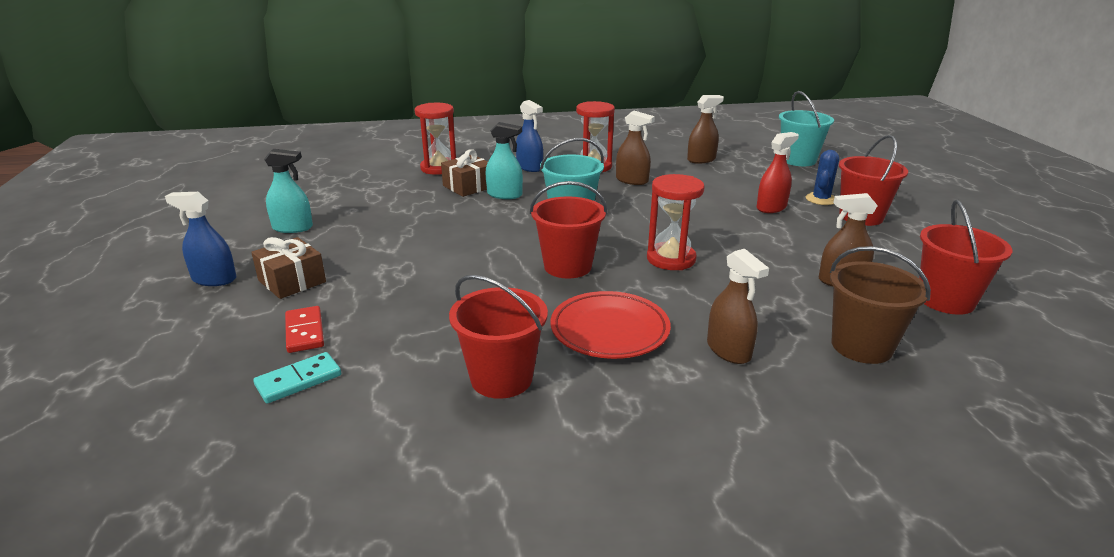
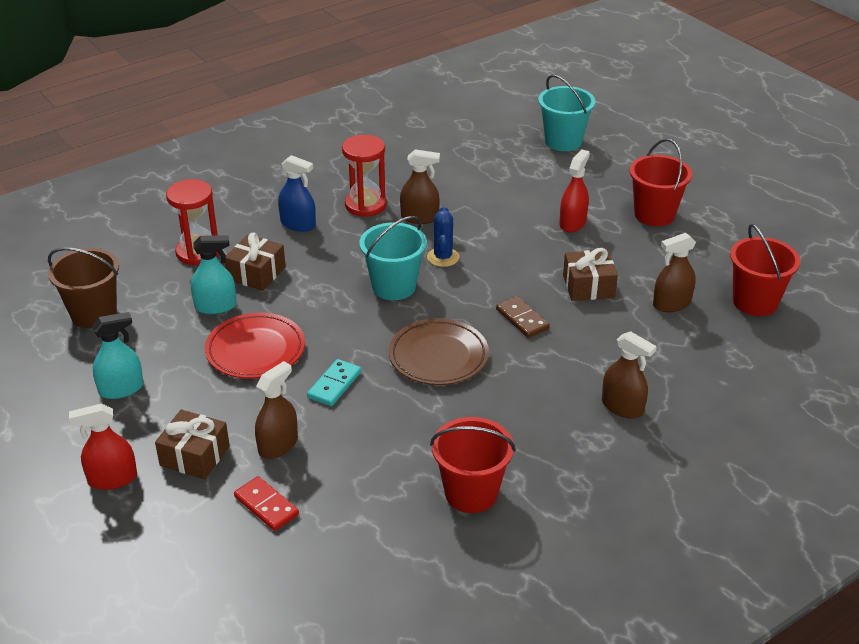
camera: 25 degrees left, 10 degrees up
(214, 279) = (112, 479): blue spray bottle -> red spray bottle
(298, 380) = (310, 552): turquoise domino -> turquoise domino (334, 385)
(504, 195) = (305, 275): turquoise spray bottle -> turquoise spray bottle (215, 306)
(567, 266) = (438, 356): red bucket -> brown plate
(609, 330) = (521, 417): red plate -> red plate (255, 350)
(671, 259) = (522, 319): red hourglass -> brown domino
(701, 159) = (469, 164): brown spray bottle -> brown spray bottle (278, 445)
(757, 250) = (588, 286): none -> brown gift
(821, 199) = (610, 199): blue cactus -> blue cactus (443, 257)
(861, 346) = (713, 371): brown bucket -> brown bucket (94, 314)

